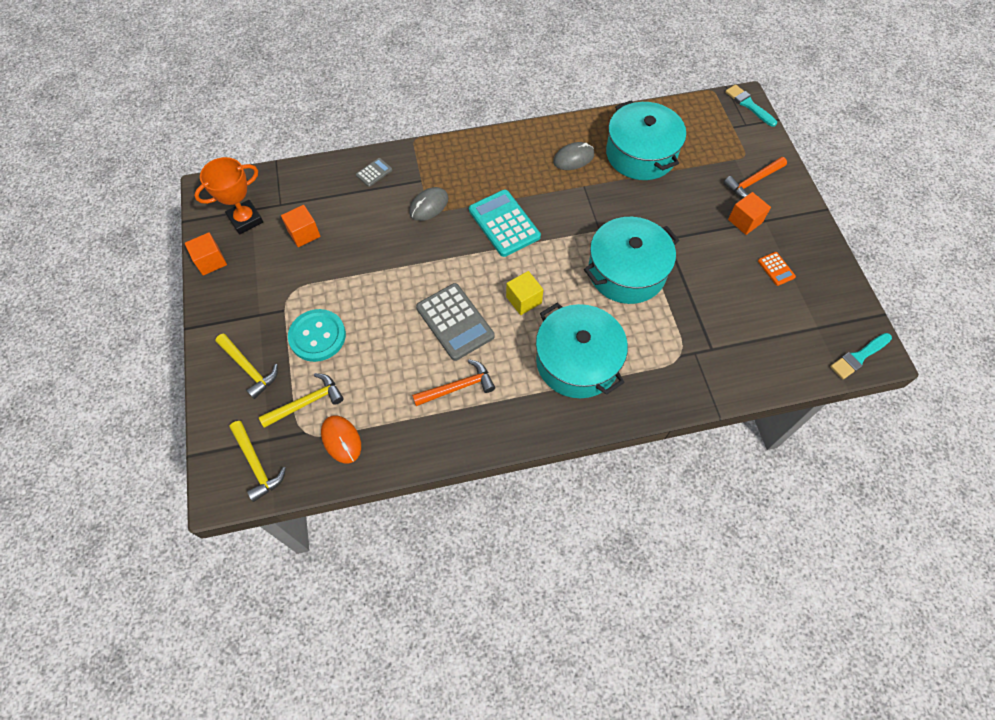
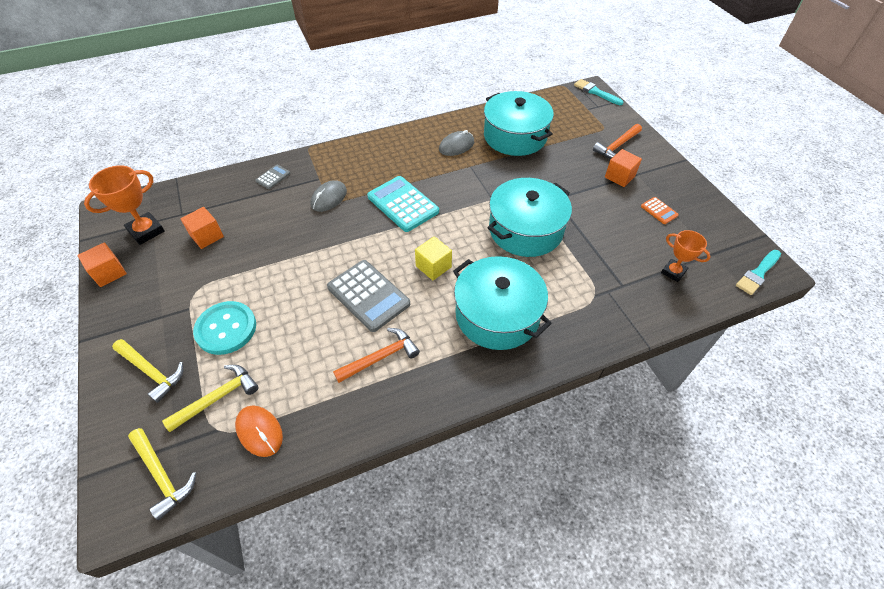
camera: 10 degrees left, 10 degrees down
(769, 342) = (673, 272): none -> orange trophy

